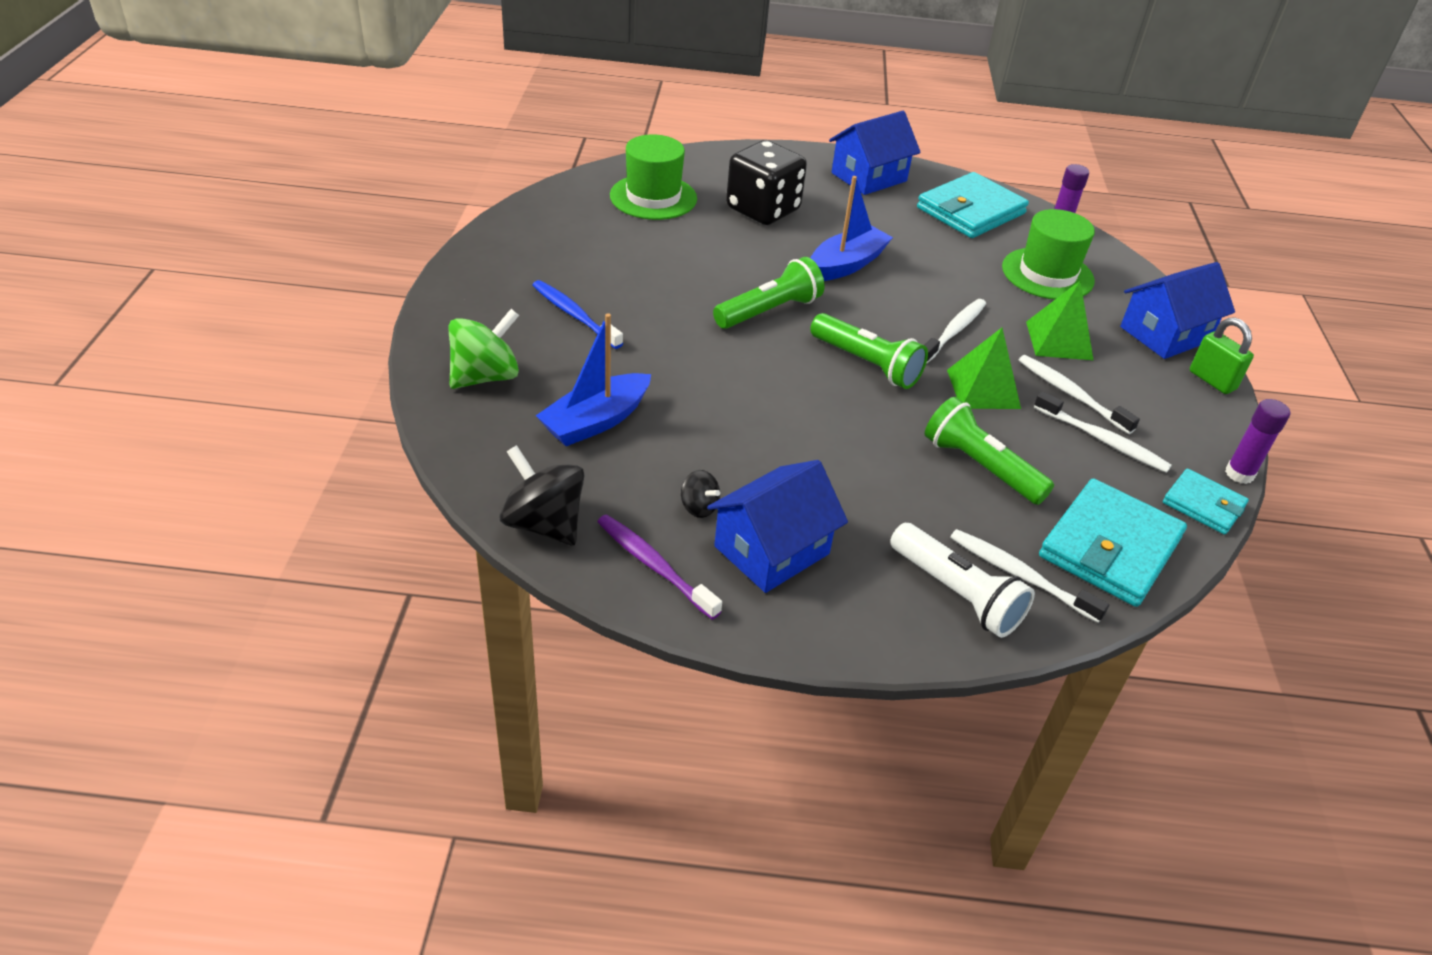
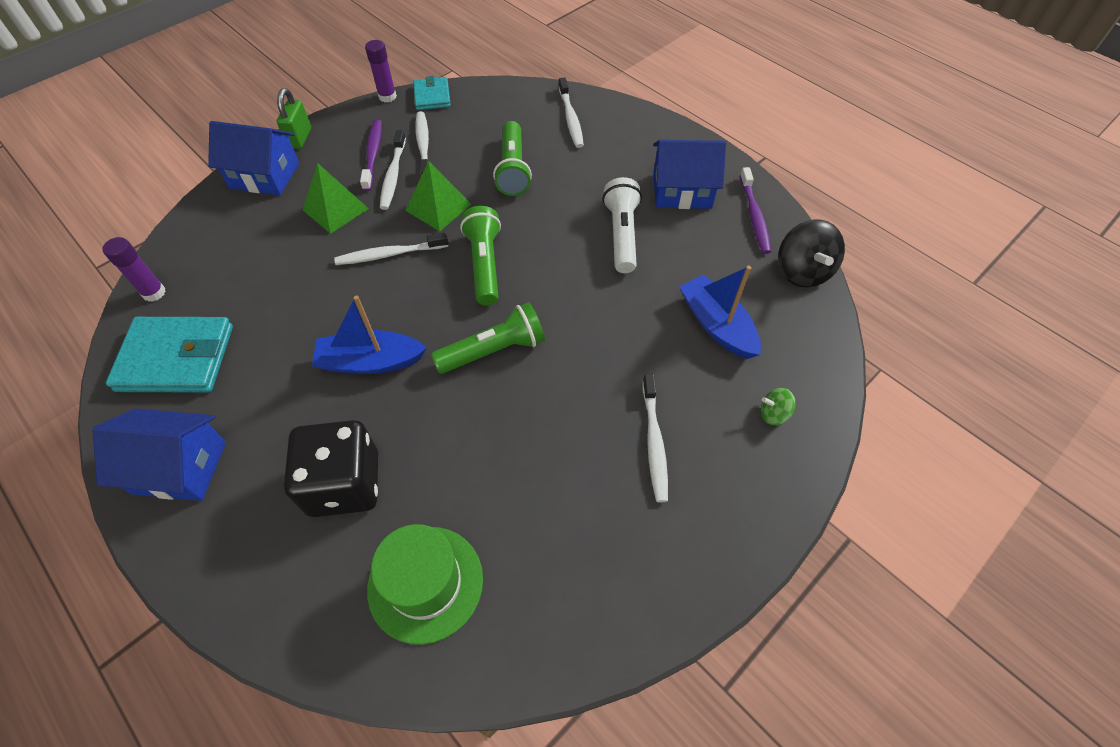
camera: 135 degrees left, 15 degrees up
(485, 376) = (773, 414): green spinning top -> green spinning top, size x0.51
(574, 315) = (654, 442): blue toothbrush -> white toothbrush
(596, 421) = (717, 325): blue boat -> blue boat turned 120 degrees counterclockwise
(699, 507) = (700, 233): black spinning top -> none
(769, 311) = (493, 350): green flashlight -> green flashlight turned 150 degrees clockwise
(956, 593) = (612, 128): white flashlight -> white flashlight (621, 235)
(1047, 274) = (243, 259): green hat -> none
(1110, 547) = (509, 106): turquoise wallet -> none
(1125, 403) = (373, 154): none -> purple toothbrush

